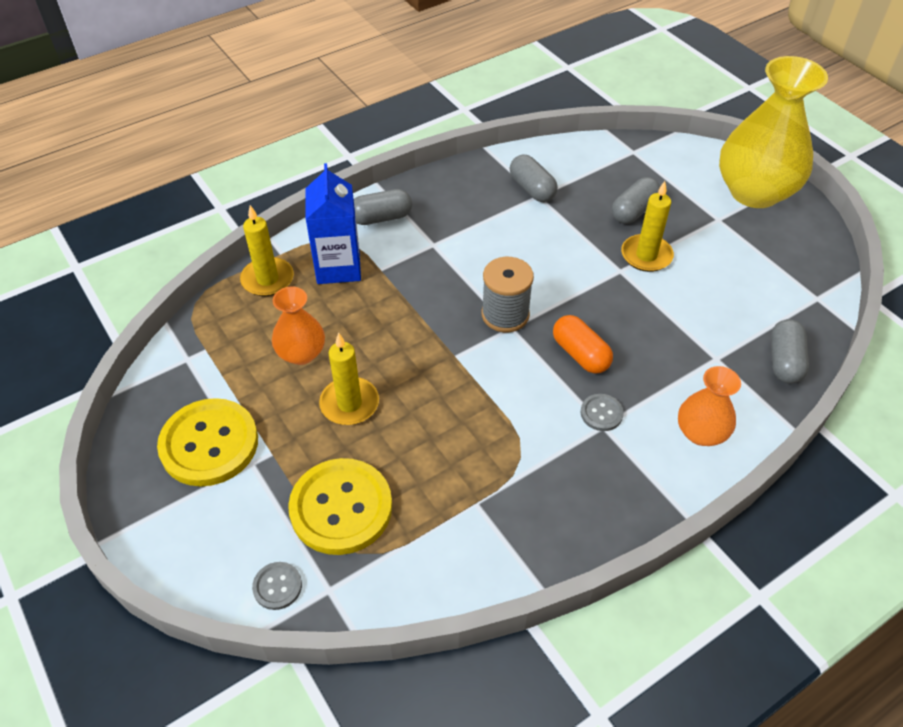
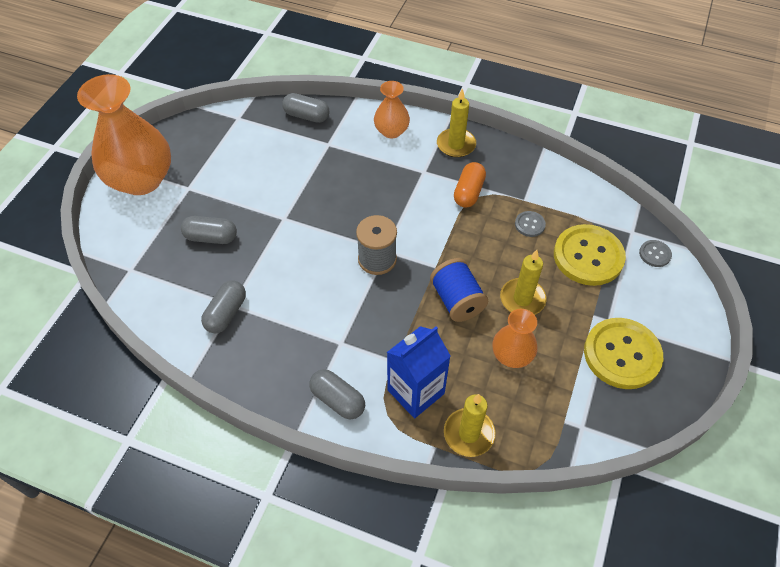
camera: 125 degrees left, 5 degrees up
(399, 349) = (457, 300): none -> blue spool
(580, 354) = (378, 205): orange capsule -> orange capsule (468, 192)
(601, 413) = (416, 176): grey button -> grey button (529, 224)
(646, 255) = (258, 211): yellow candle -> yellow candle (456, 145)
(754, 192) = (141, 179): yellow vase -> orange vase
(784, 361) = (306, 116): grey capsule -> grey capsule turned 45 degrees clockwise

